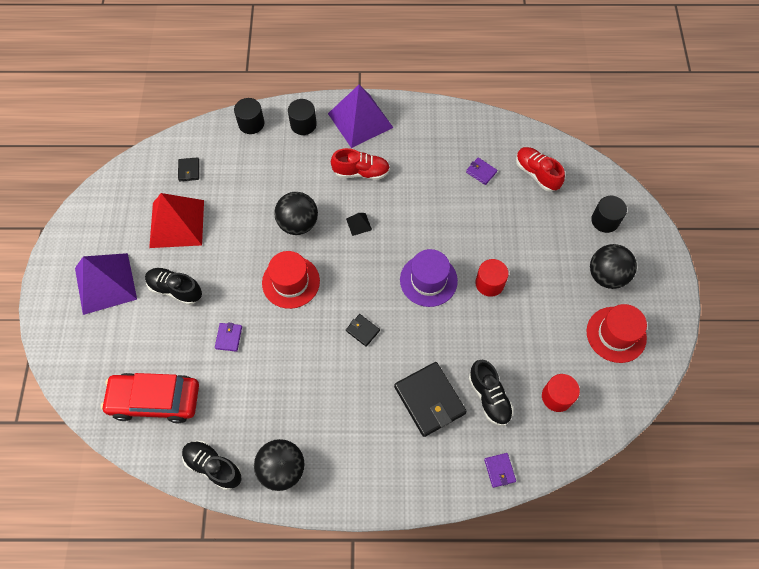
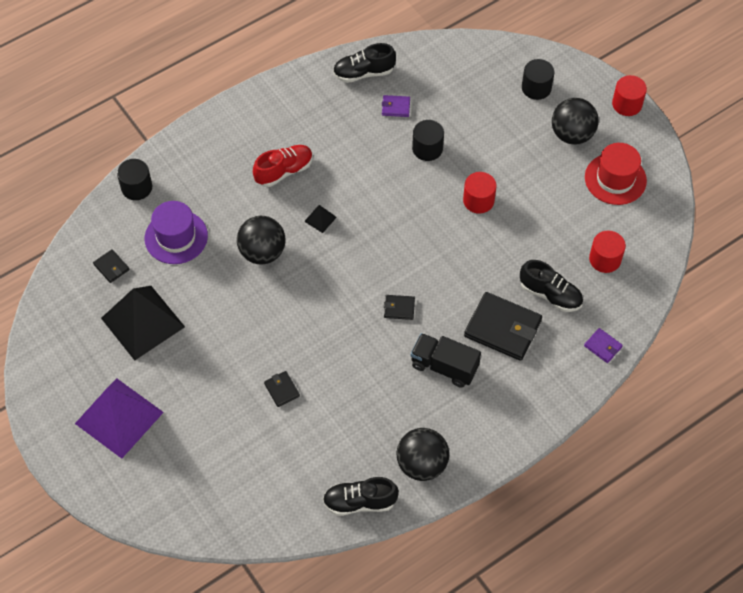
camera: 35 degrees left, 5 degrees down
(155, 400) = (259, 484): red car -> none
(175, 289) = (194, 381): black shoe -> black shoe (363, 73)
(177, 223) = (143, 322): red pyramid -> black pyramid
(229, 337) = (282, 390): purple wallet -> black wallet
(291, 282) = (299, 307): red hat -> none
(303, 124) = (190, 159): black cylinder -> black cylinder (427, 148)
(360, 120) = (243, 123): purple pyramid -> none
(360, 401) = (444, 366): none -> black truck
(428, 280) = (423, 230): purple hat -> purple hat (176, 237)
(536, 174) = (447, 80): red shoe -> none
(672, 278) = (627, 104): none -> red cylinder

